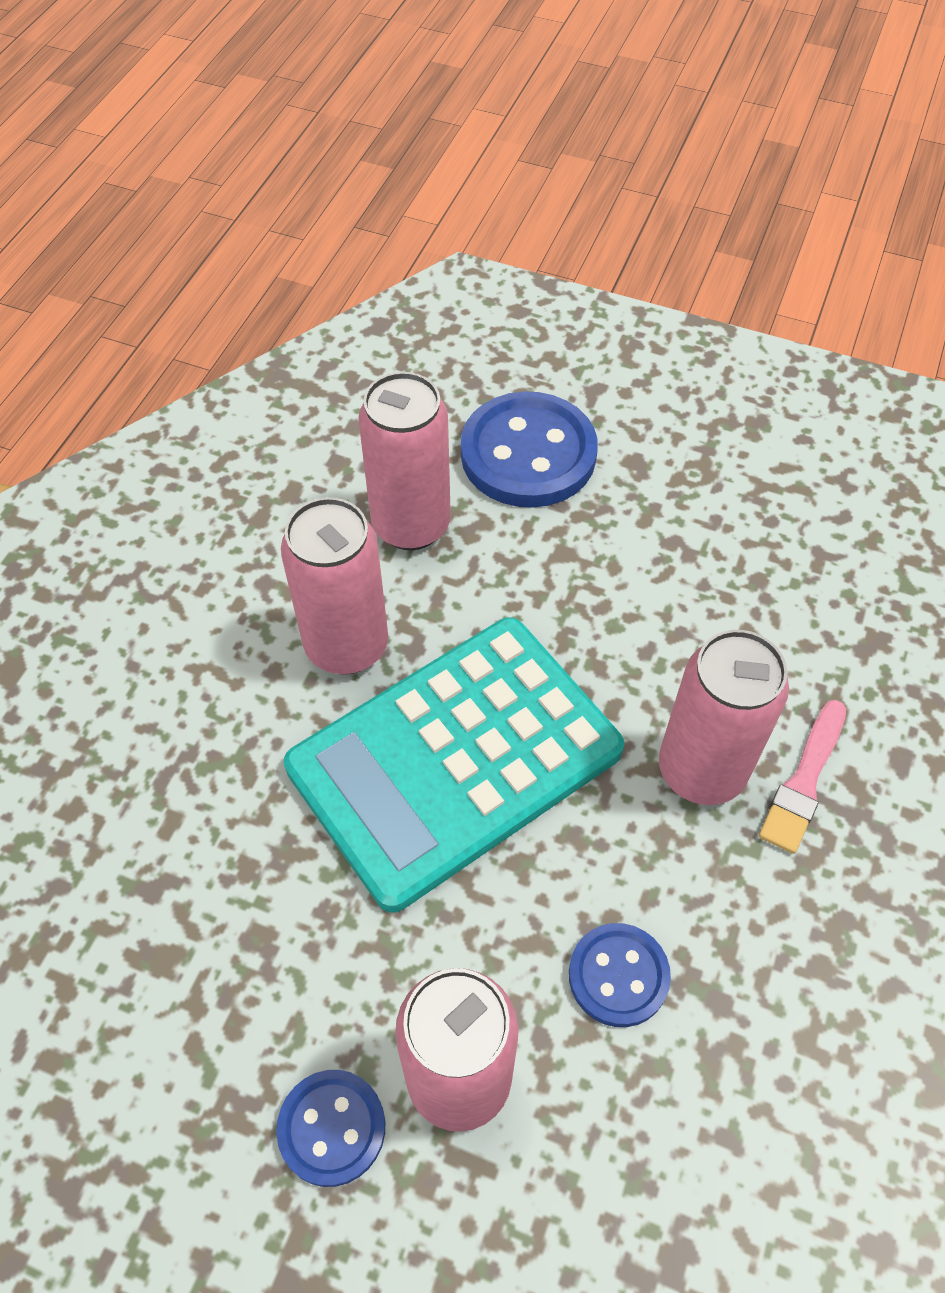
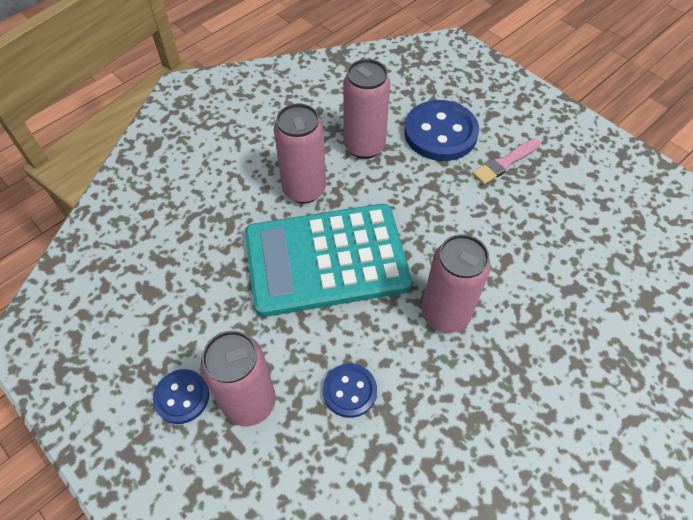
camera: 25 degrees right, 0 degrees up
(804, 781) = (496, 341): pink brush -> pink brush (505, 163)

